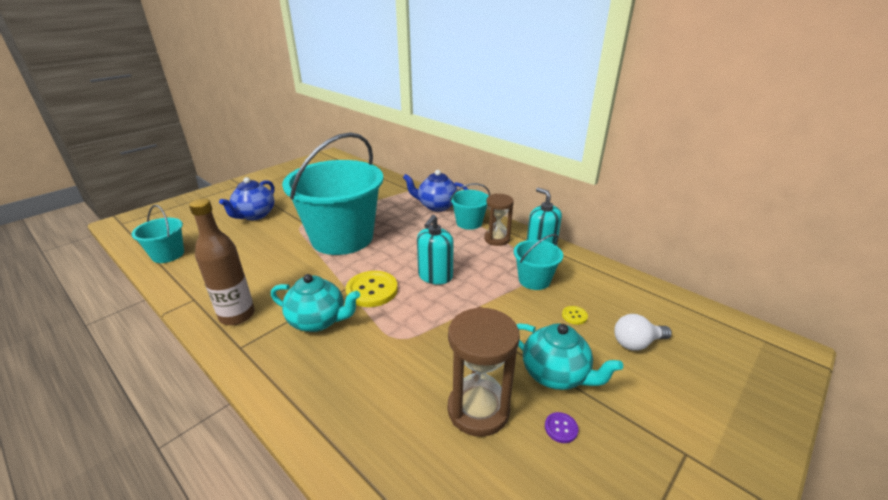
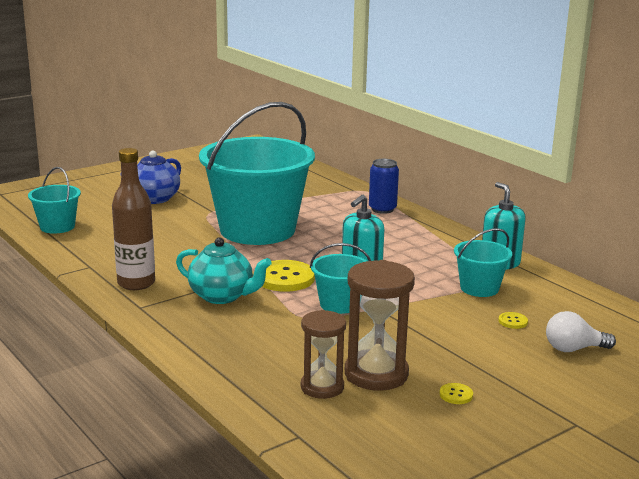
camera: 10 degrees right, 10 degrees down
(436, 206) = (382, 209): blue teapot -> blue can
(469, 223) = (419, 229): turquoise bucket -> turquoise bucket (339, 304)
(497, 239) = (449, 248): brown hourglass -> brown hourglass (322, 387)
(556, 374) = (468, 361): turquoise teapot -> none
(561, 428) = (456, 395): purple button -> yellow button

